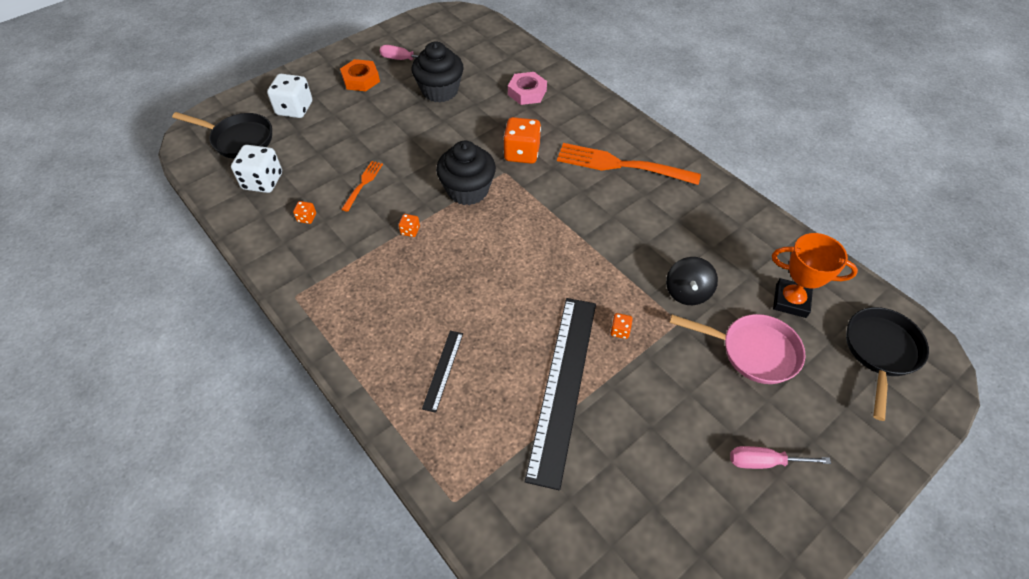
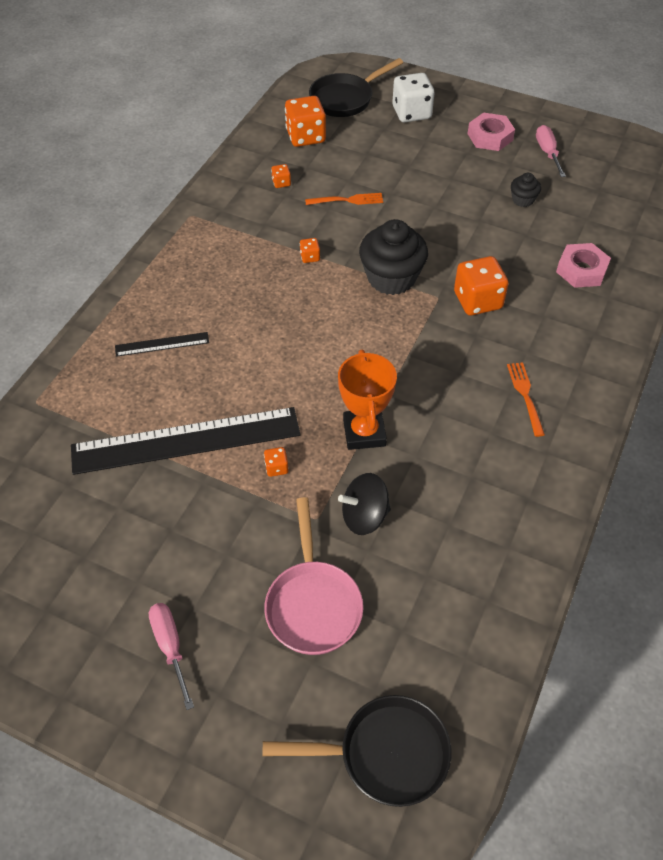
camera: 65 degrees right, 0 degrees up
(239, 140) = (345, 99): black pan -> black pan turned 60 degrees clockwise
(263, 181) = (305, 137): white dice -> orange dice
(361, 79) = (490, 137): orange nut -> pink nut
(440, 91) = (523, 200): black cupcake -> black cupcake, size x0.48
(621, 165) = (525, 395): orange fork -> orange fork, size x0.49
(790, 301) = (412, 630): orange trophy -> orange trophy (364, 432)

